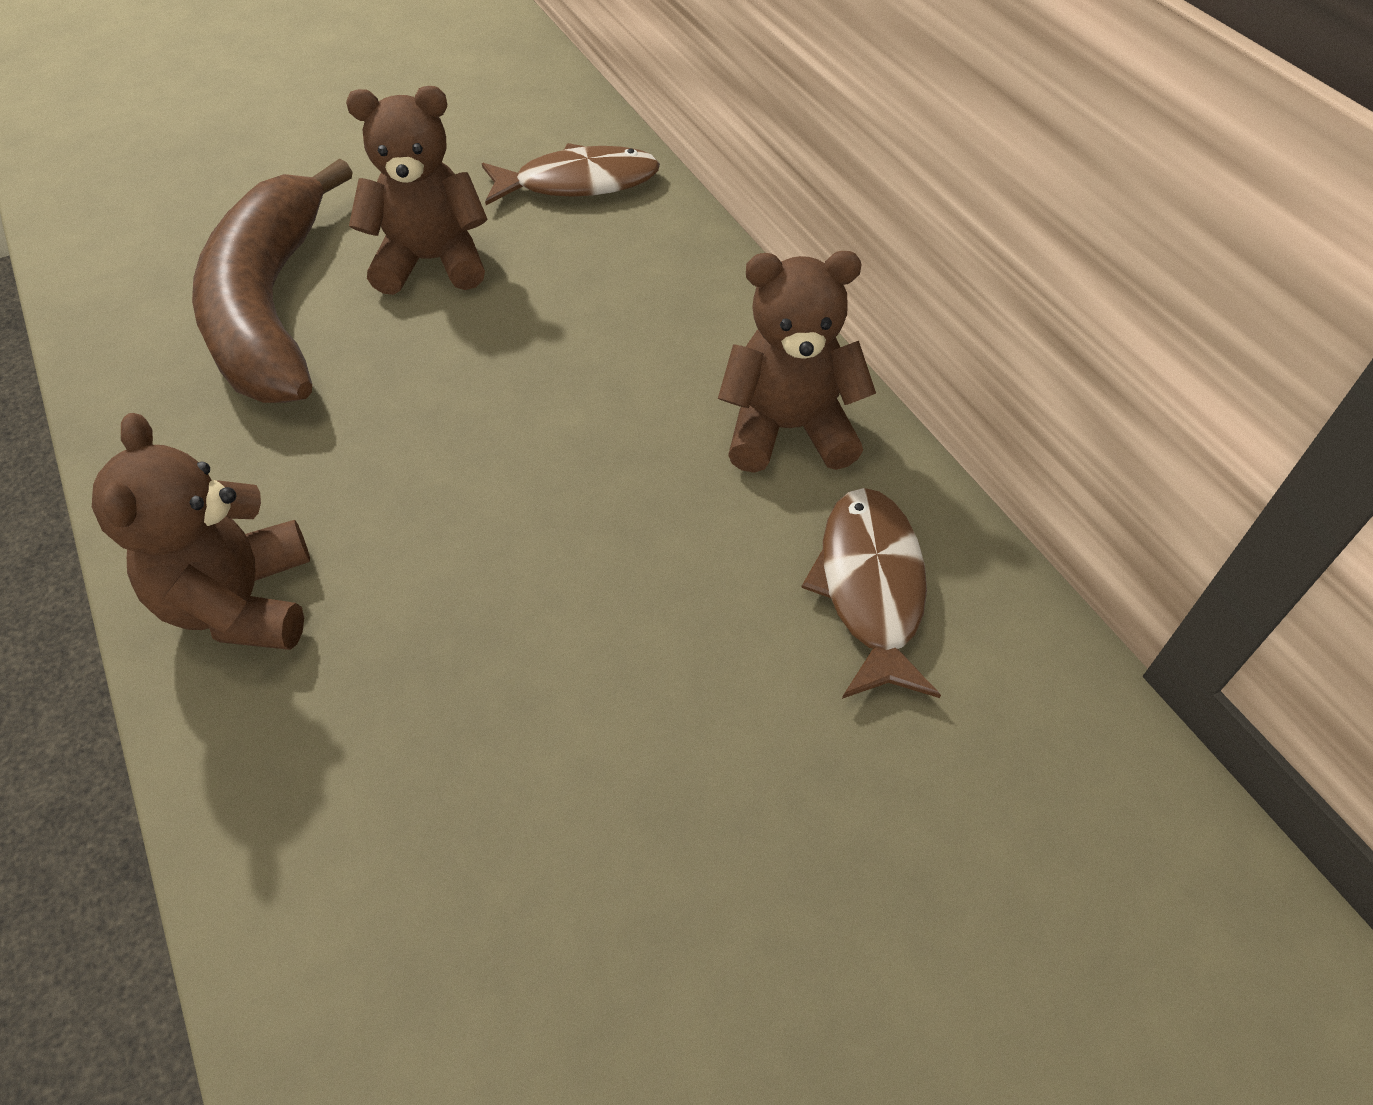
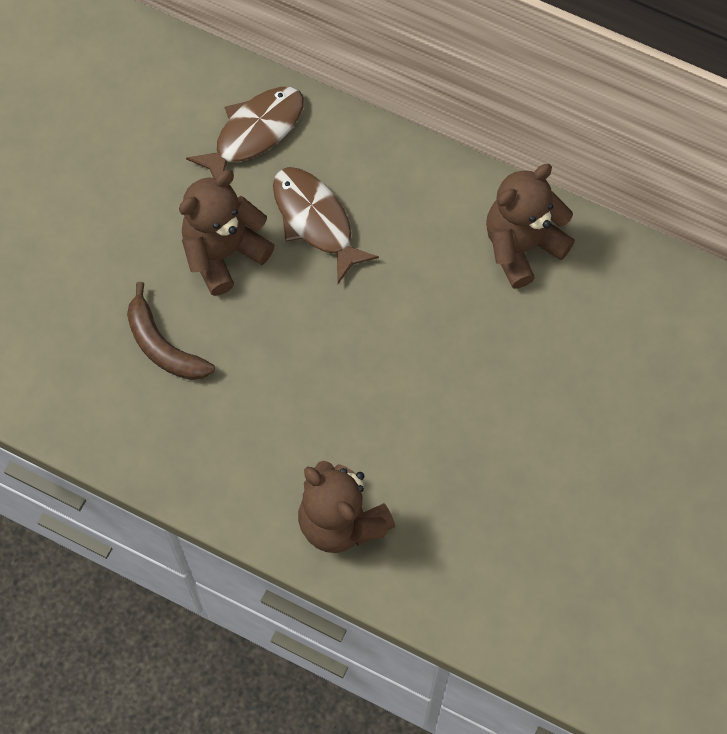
camera: 35 degrees left, 15 degrees up
(272, 307) = (163, 346): brown banana -> brown banana, size x0.50
(870, 588) = (627, 317): brown fish -> brown fish (315, 221)

